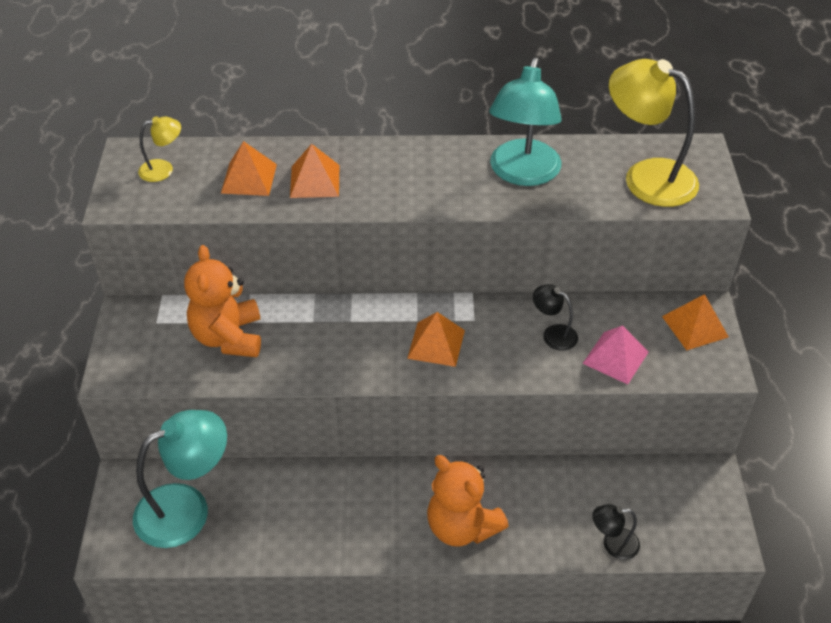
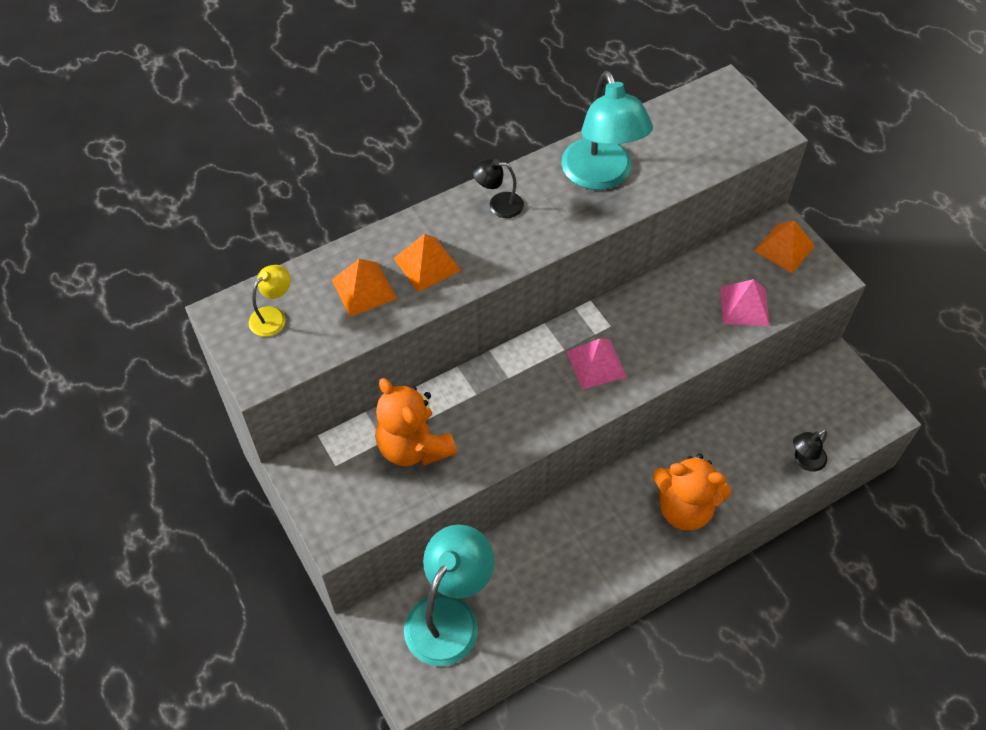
camera: 30 degrees left, 10 degrees up
(436, 344) = (596, 364): orange pyramid -> pink pyramid
(553, 334) = (682, 308): black lamp -> black lamp (498, 204)
(647, 176) = (703, 134): yellow lamp -> none

